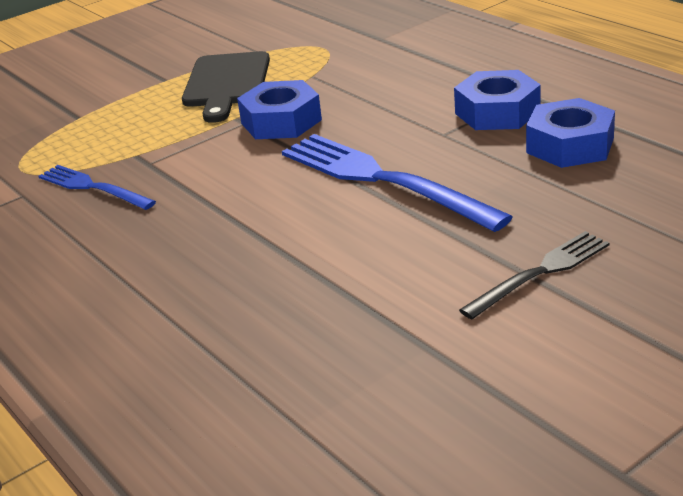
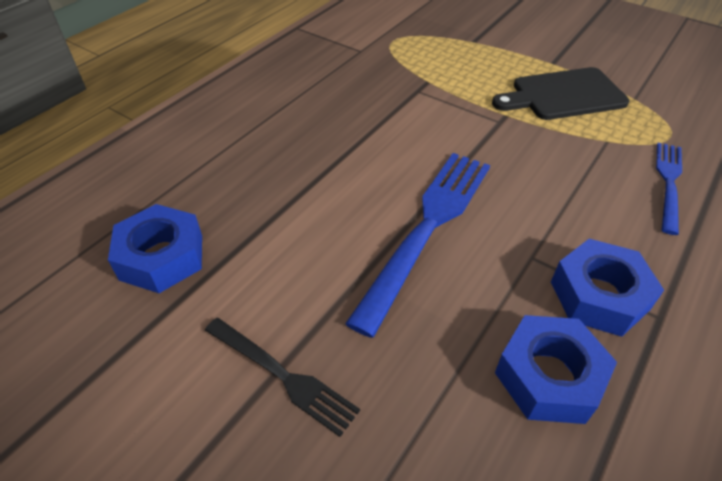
camera: 70 degrees right, 15 degrees up
(91, 187) = (376, 75): blue fork -> blue fork (668, 182)
(281, 121) = (509, 142): blue nut -> blue nut (162, 257)

